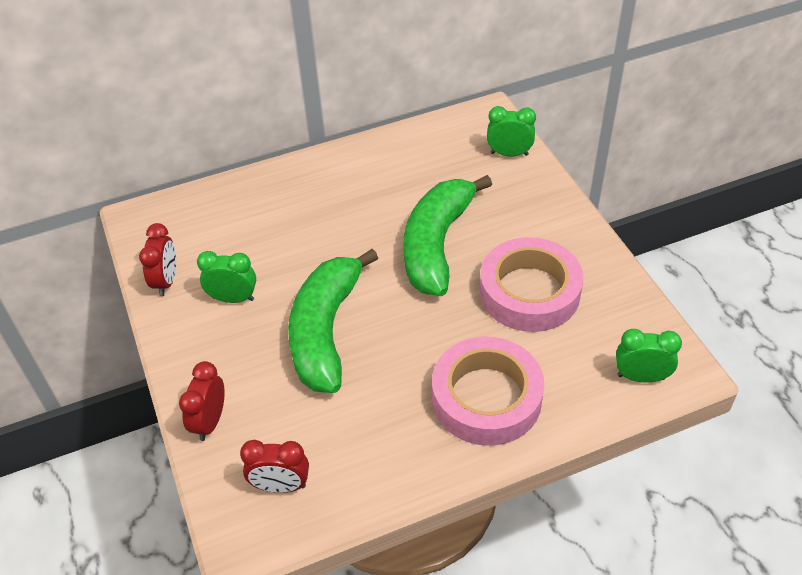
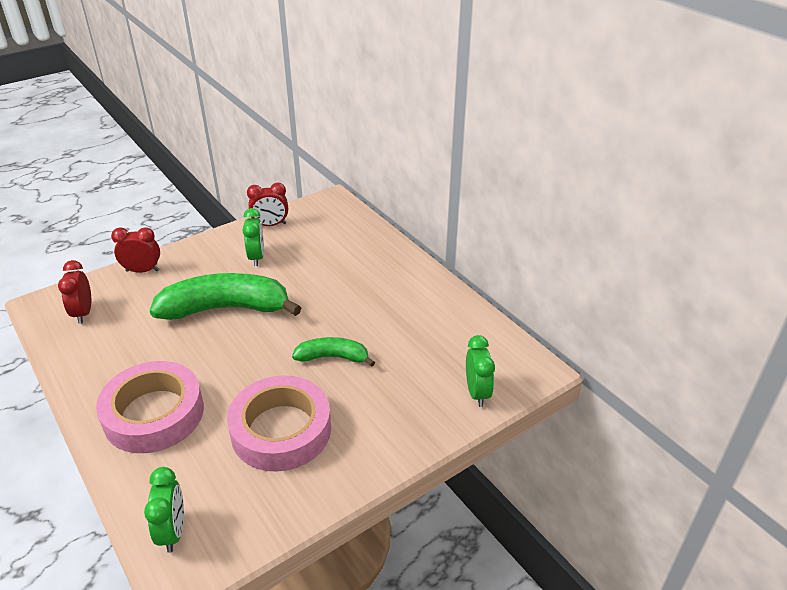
camera: 75 degrees right, 10 degrees down
(436, 245) = (333, 357): green banana -> green banana, size x0.52

